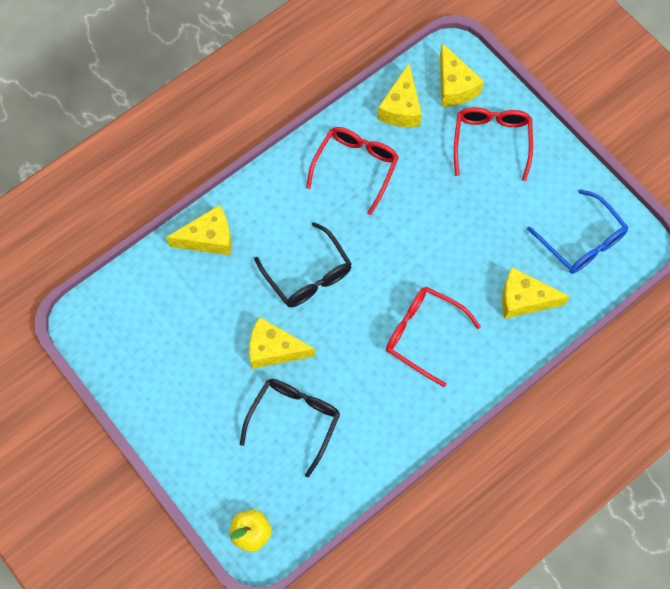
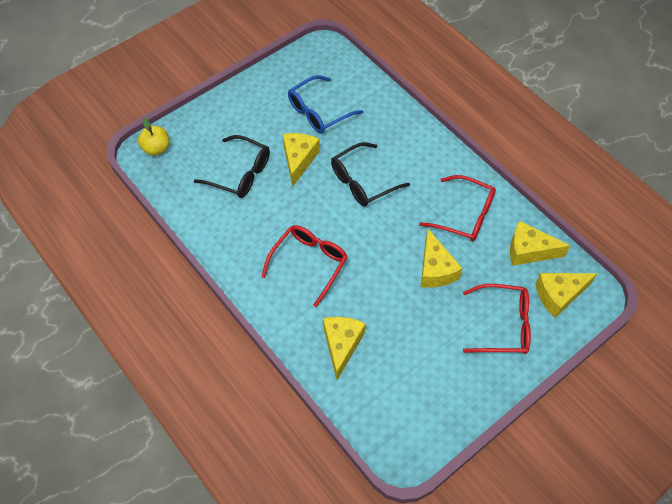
camera: 90 degrees right, 10 degrees down
(209, 238) = (392, 117): yellow cheese -> yellow cheese (435, 269)
(582, 241) = (402, 401): blue glasses -> blue glasses (318, 112)

